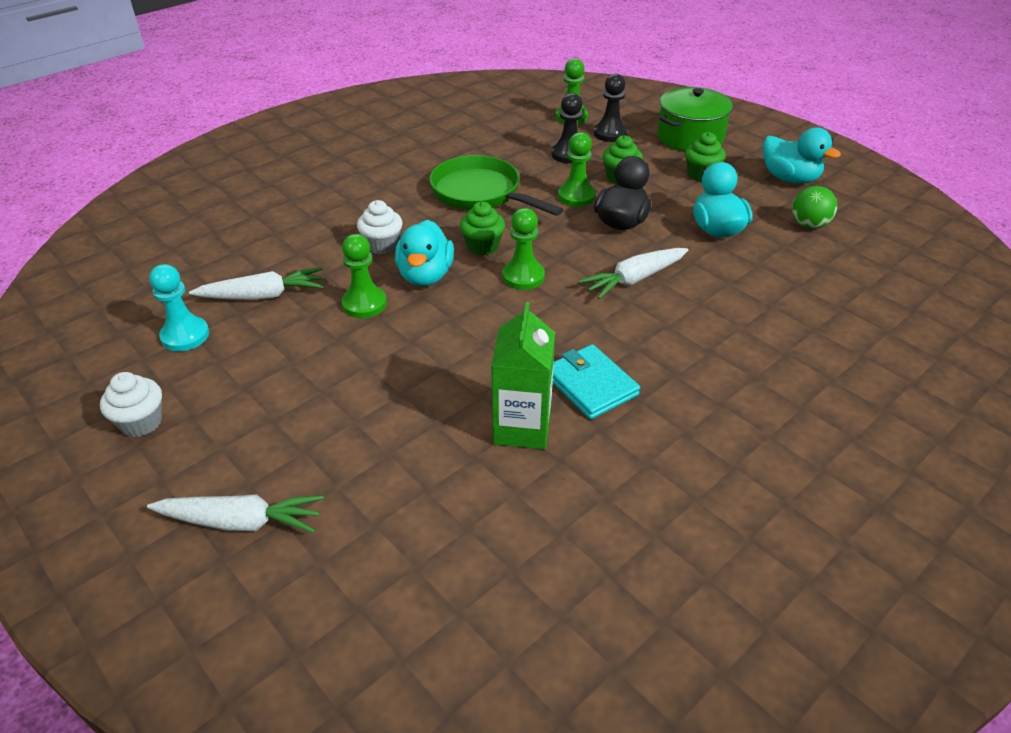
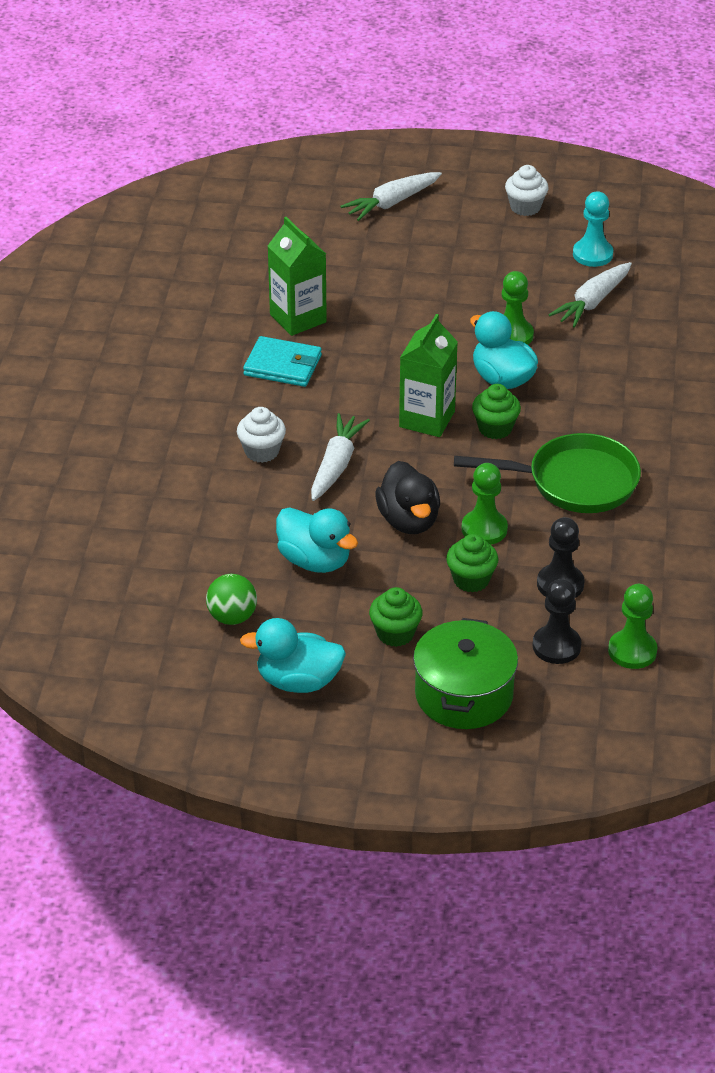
camera: 140 degrees right, 0 degrees up
(382, 245) = (575, 385): white cupcake -> white cupcake (262, 451)
(523, 276) = (427, 419): green pawn -> green carton

